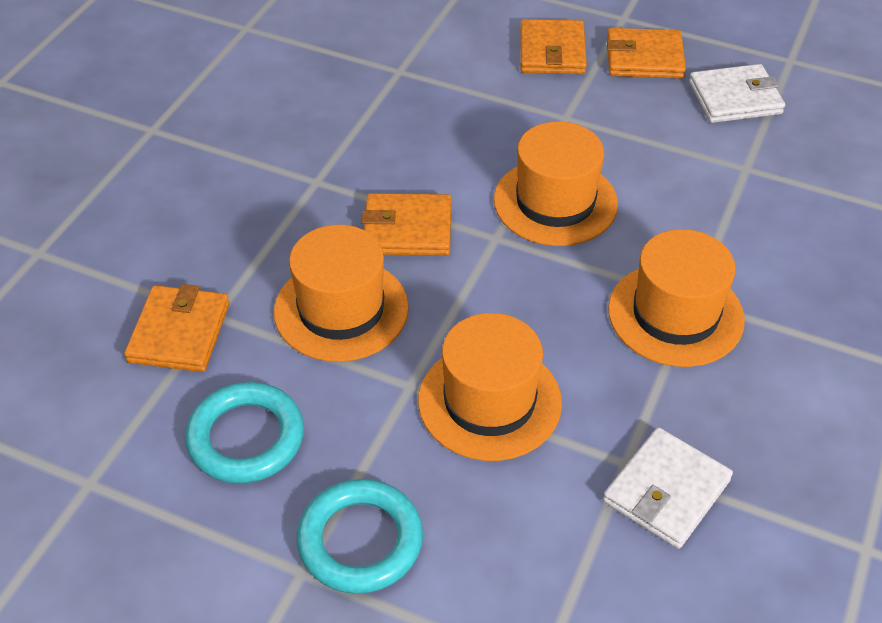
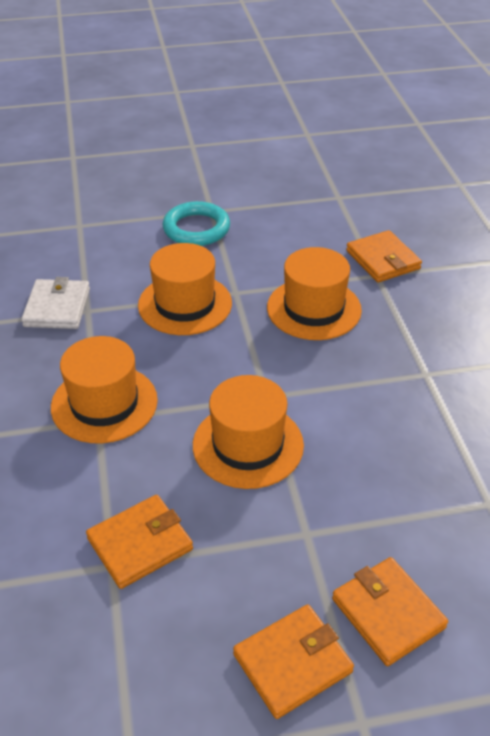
camera: 145 degrees right, 5 degrees down
(246, 438) = (291, 238): turquoise ring -> none
(407, 229) = (329, 372): orange wallet -> orange wallet (140, 544)
(735, 98) = (165, 656): white wallet -> none

